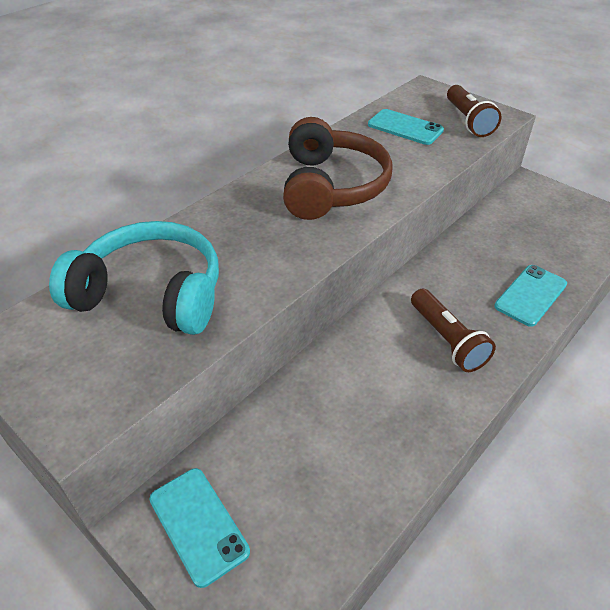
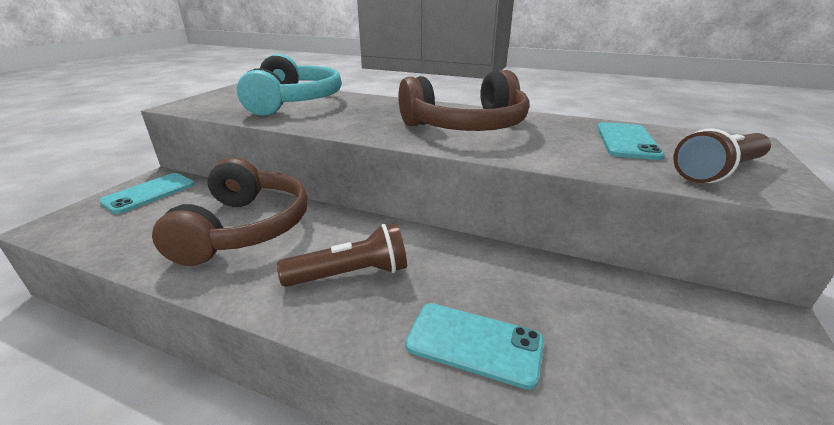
camera: 70 degrees right, 15 degrees down
(343, 410) = (245, 228): none -> brown headphones
(447, 340) = (351, 274): brown flashlight -> brown flashlight turned 150 degrees counterclockwise

